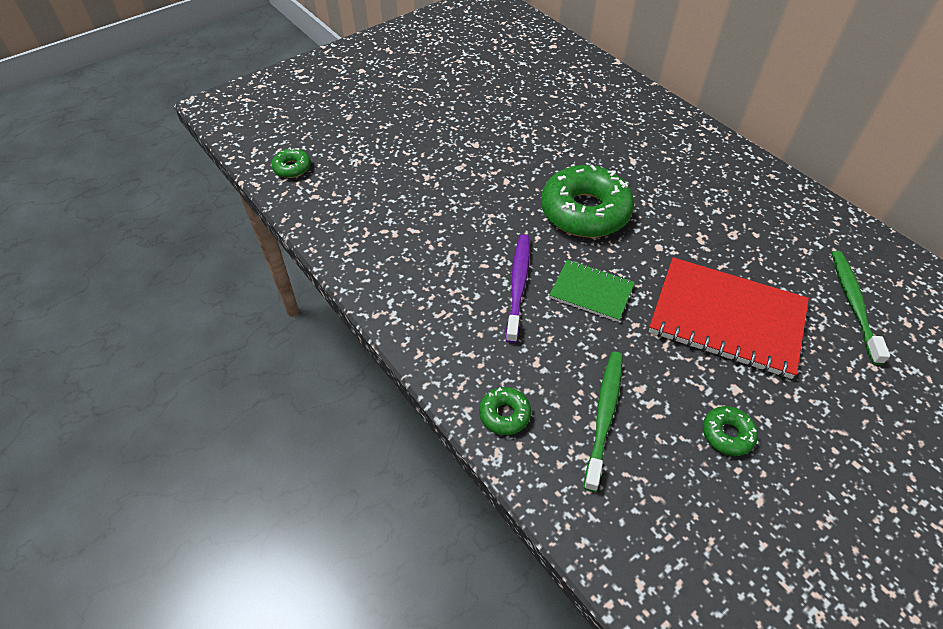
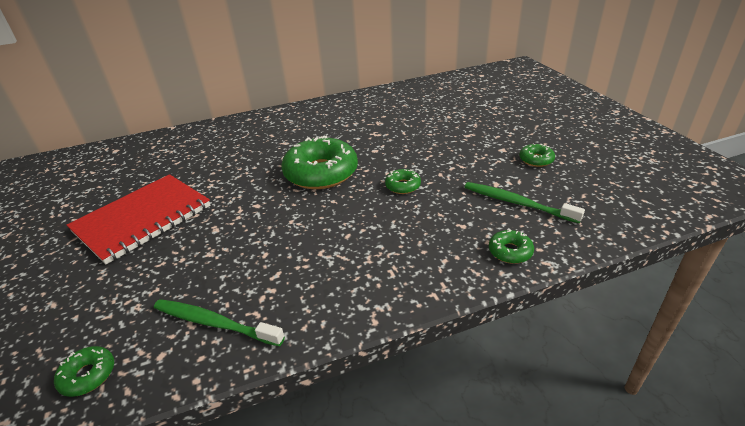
camera: 70 degrees left, 15 degrees down
(518, 285) = (379, 220): purple toothbrush -> none
(591, 292) = (403, 186): green notebook -> green donut
(726, 319) = (447, 140): red notebook -> red notebook (143, 219)
(853, 304) = (450, 102): green toothbrush -> green toothbrush (214, 323)

